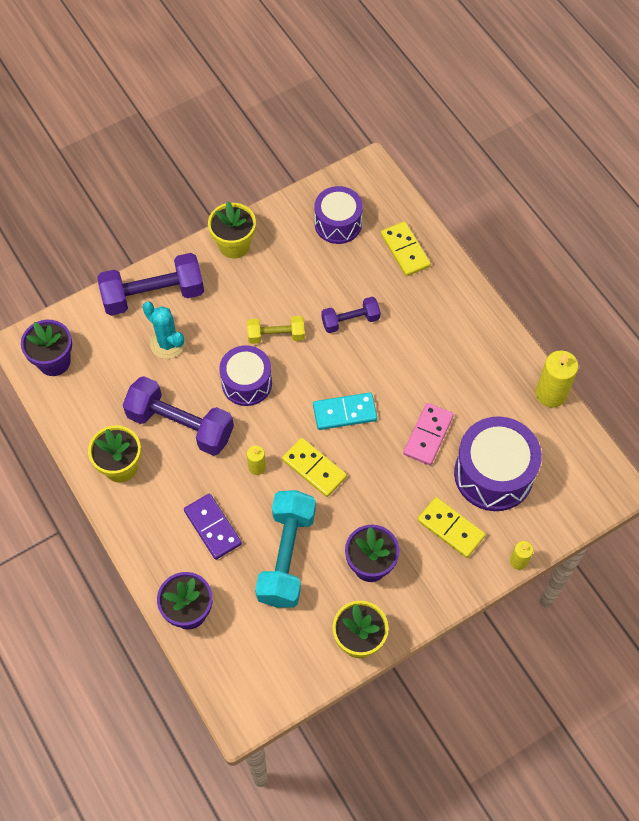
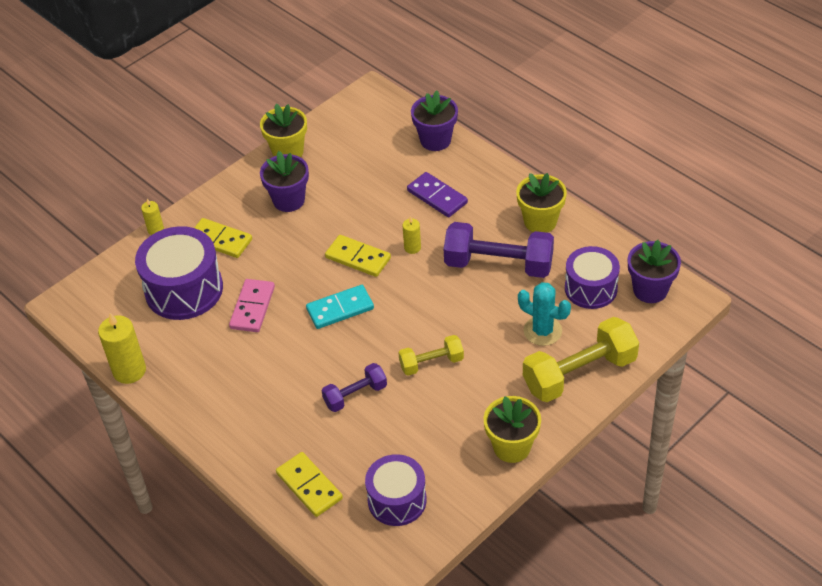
camera: 170 degrees right, 15 degrees down
(153, 295) = (579, 373): purple dumbbell -> yellow dumbbell
(246, 383) = (447, 313): purple drum -> purple drum (590, 288)
(286, 556) = (364, 191): turquoise dumbbell -> none

